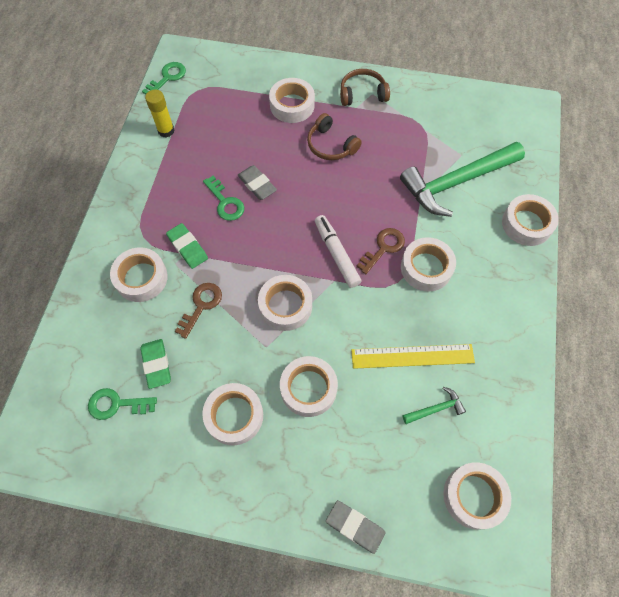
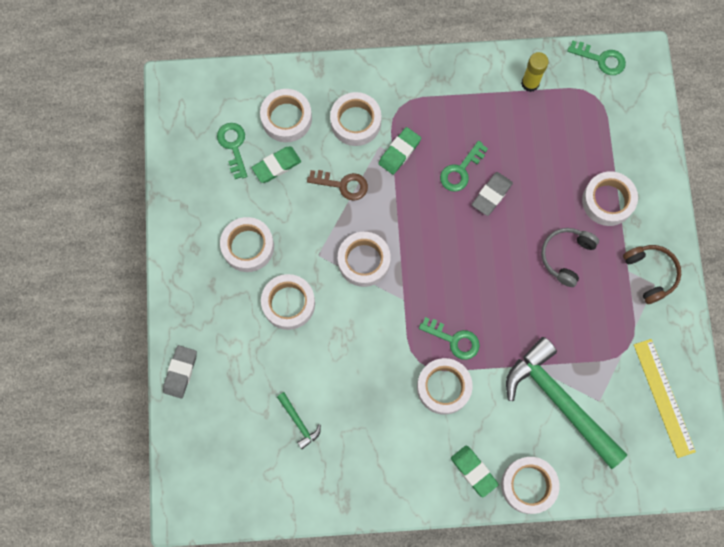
camera: 75 degrees right, 10 degrees up
(331, 145) = (566, 256): brown headphones -> grey headphones
(336, 254) = (433, 295): white marker -> none
(383, 248) = (454, 339): brown key -> green key
(412, 356) = (345, 391): yellow ruler -> yellow ruler (664, 397)
(474, 496) = (228, 469): white tape -> white tape (286, 118)
(508, 263) = (474, 471): none -> green eraser

